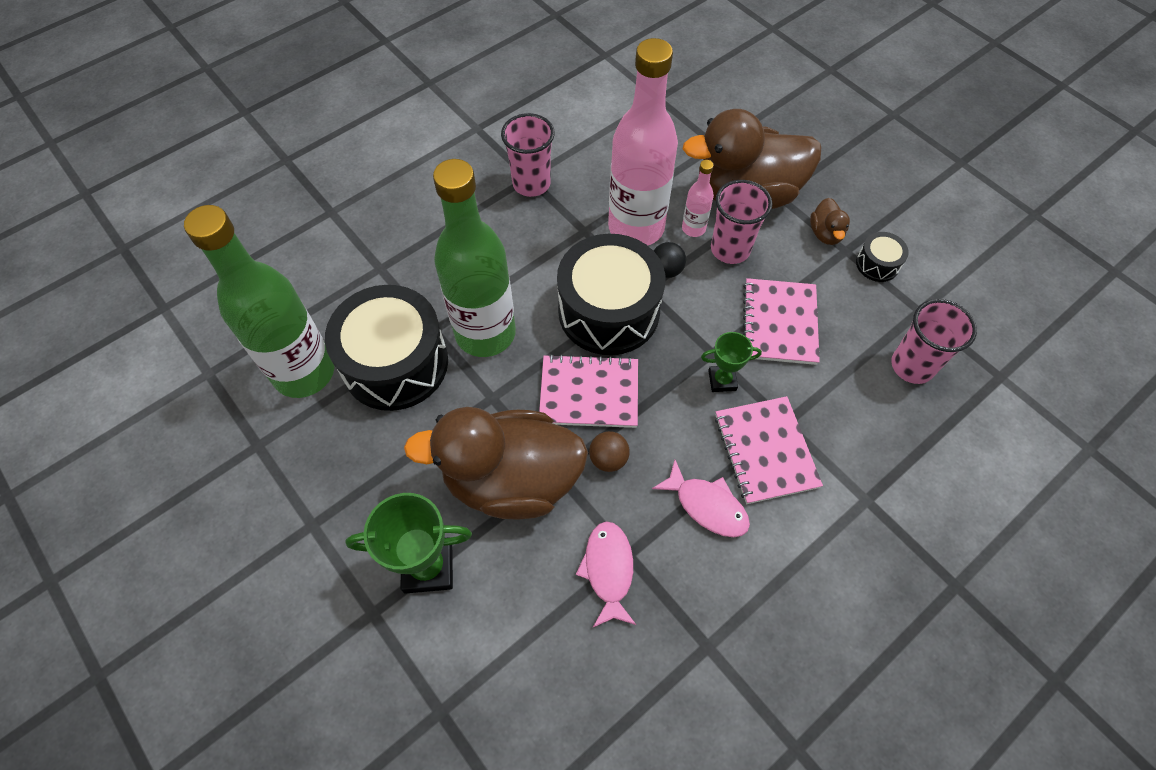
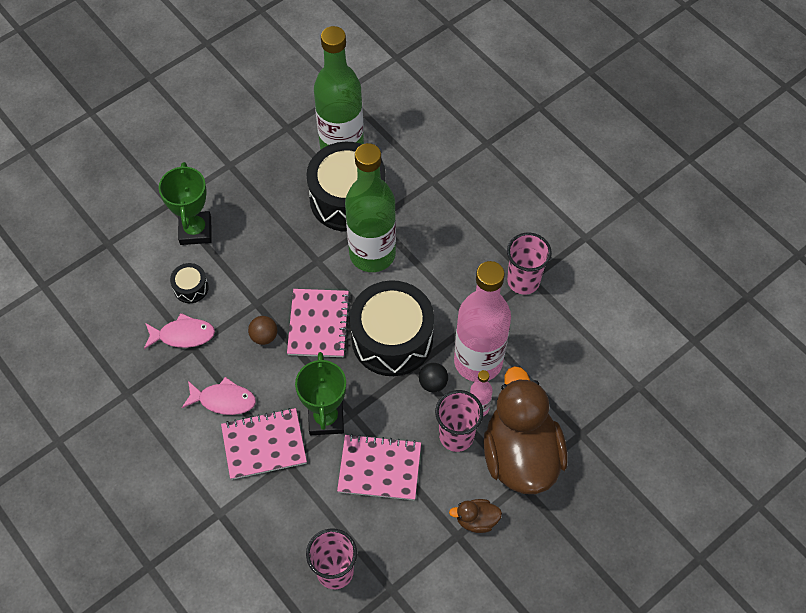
camera: 90 degrees right, 0 degrees up
(511, 480) = (252, 275): brown duck -> none
(707, 505) = (223, 400): pink fish -> pink fish turned 120 degrees counterclockwise
(722, 380) = (326, 418): green trophy -> green trophy, size x1.72
(877, 264) = (442, 561): black drum -> black drum (191, 288)

